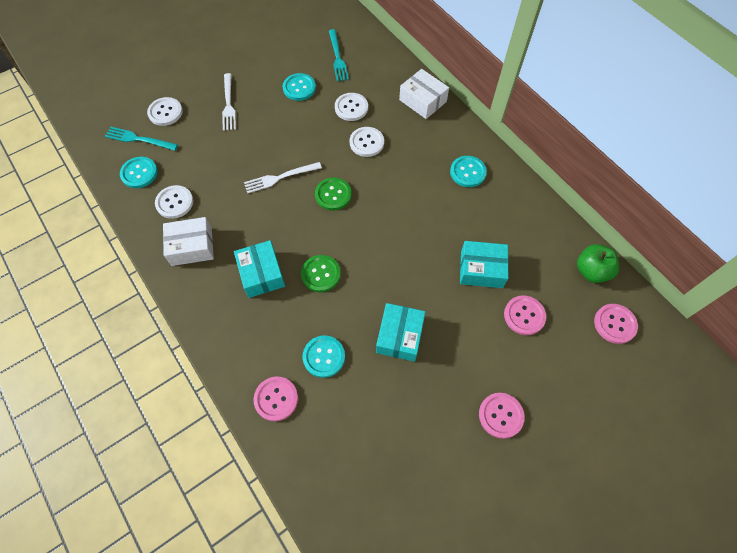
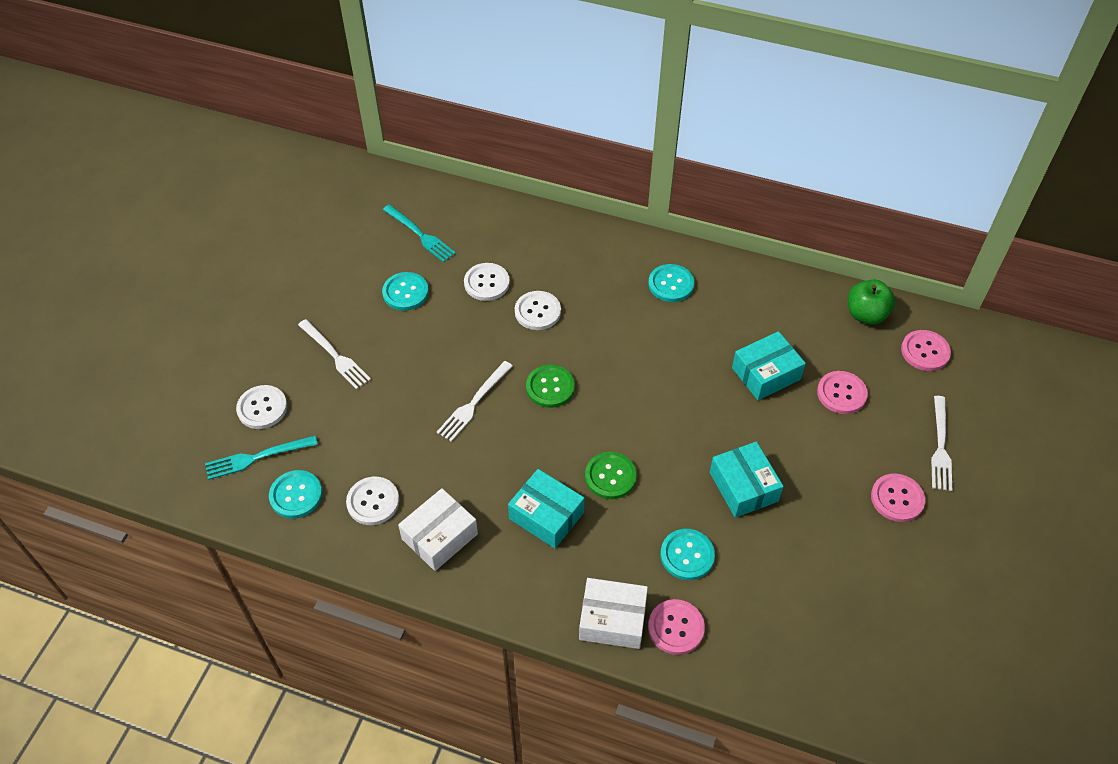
camera: 35 degrees left, 10 degrees down
(423, 101) = (559, 234): white box -> white box (612, 619)
(566, 400) = (940, 447): none -> white fork

